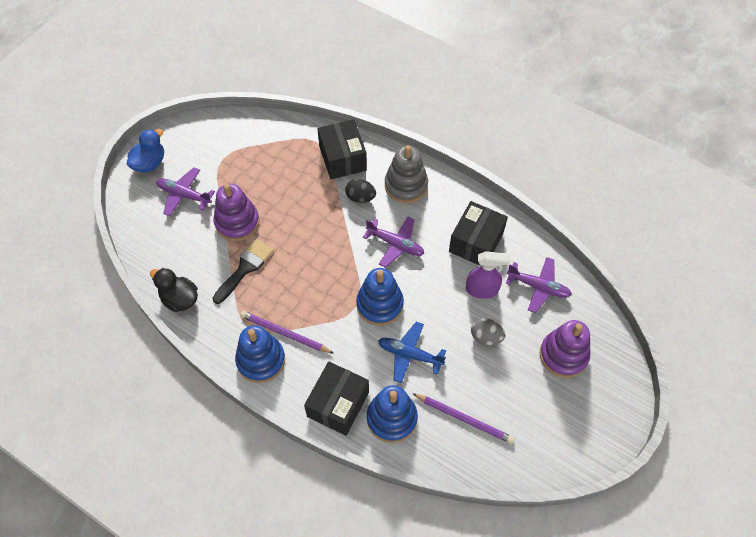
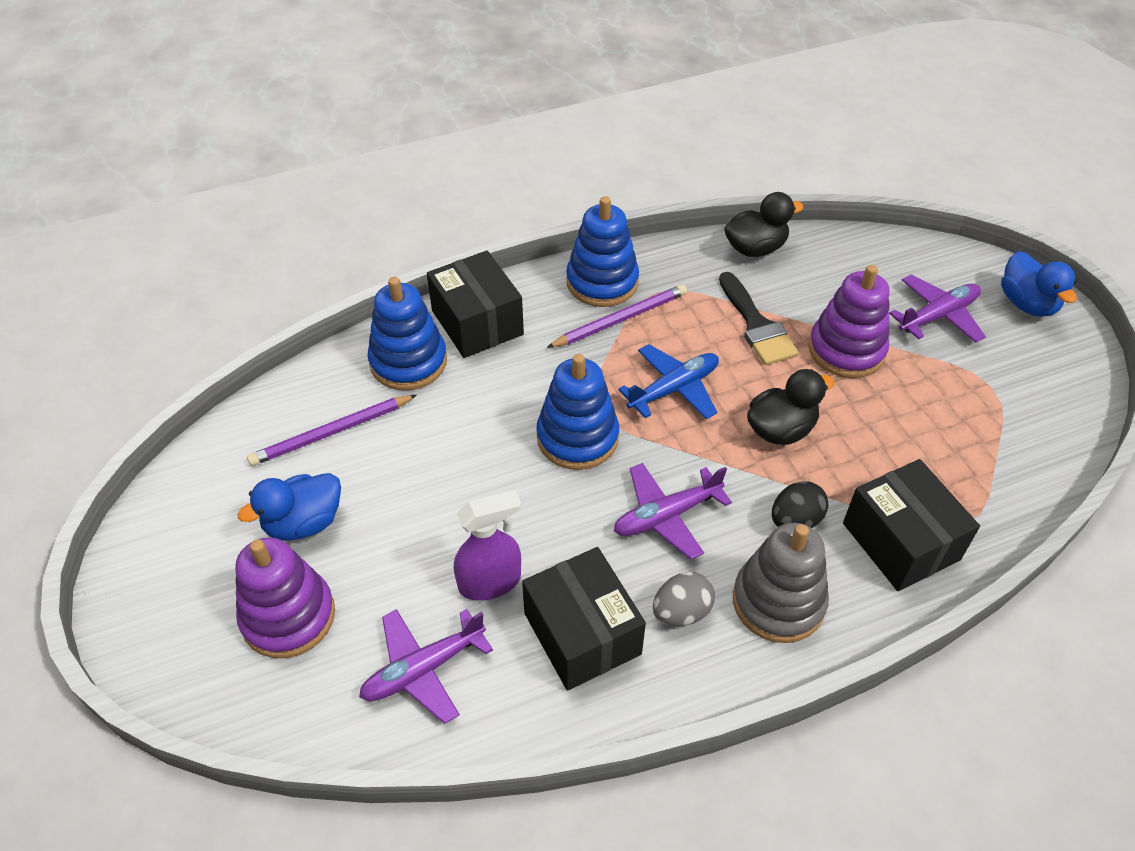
camera: 125 degrees right, 10 degrees down
(311, 225) = (780, 429): none -> black duck
(342, 158) = (900, 541): black box -> black box turned 45 degrees clockwise
(409, 354) = (472, 428): blue plane -> blue plane (674, 389)
(482, 289) = (490, 582): purple spray bottle -> purple spray bottle turned 150 degrees counterclockwise
(486, 337) = (412, 533): grey egg -> grey egg (681, 612)
(519, 388) = (303, 523): none -> blue duck

